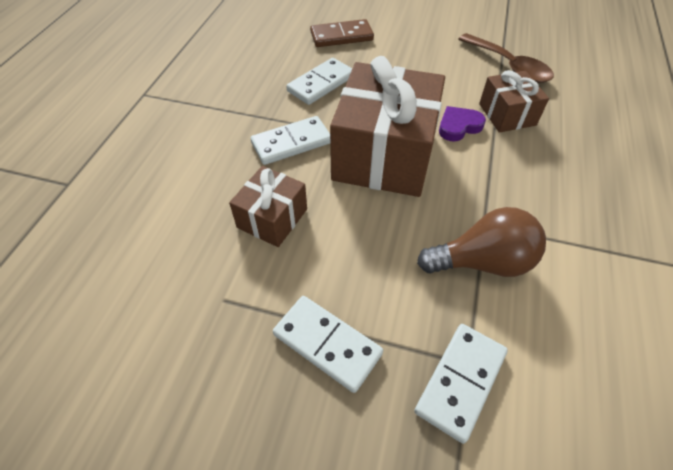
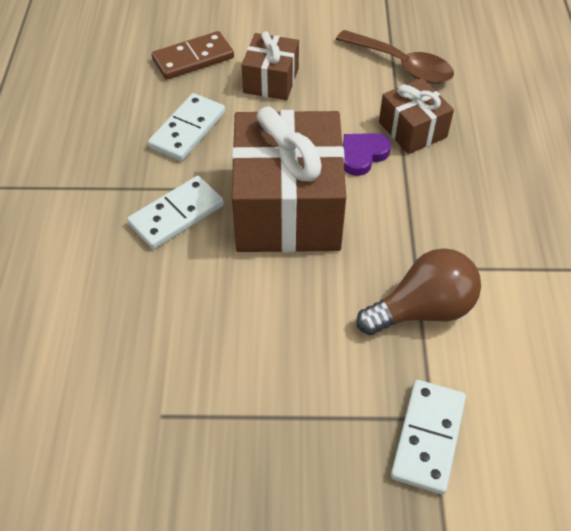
camera: 15 degrees left, 0 degrees up
(272, 218) = (184, 311): brown gift -> brown gift (271, 80)
(327, 344) = (286, 434): white domino -> none

